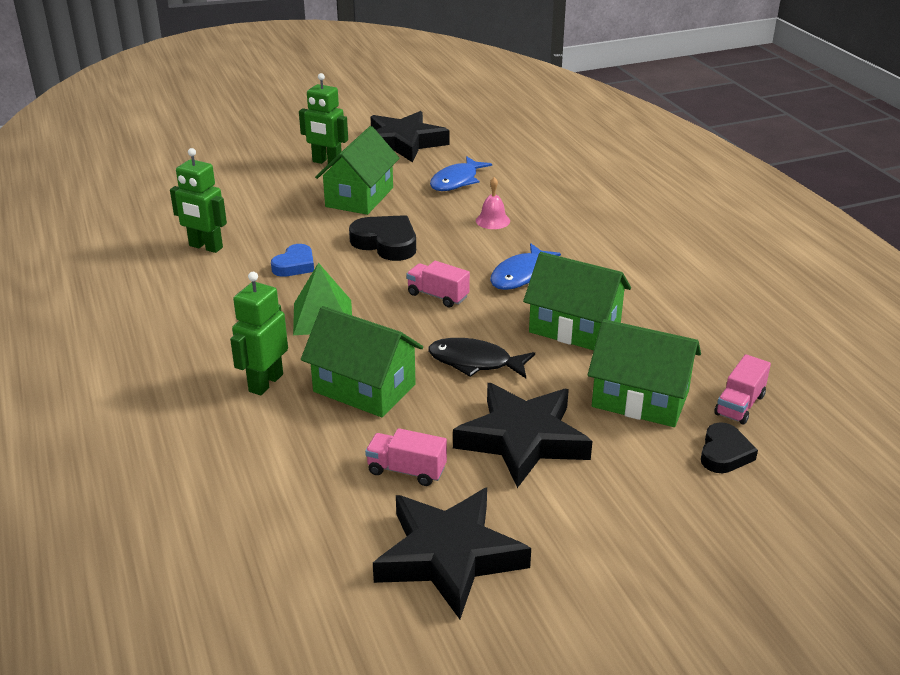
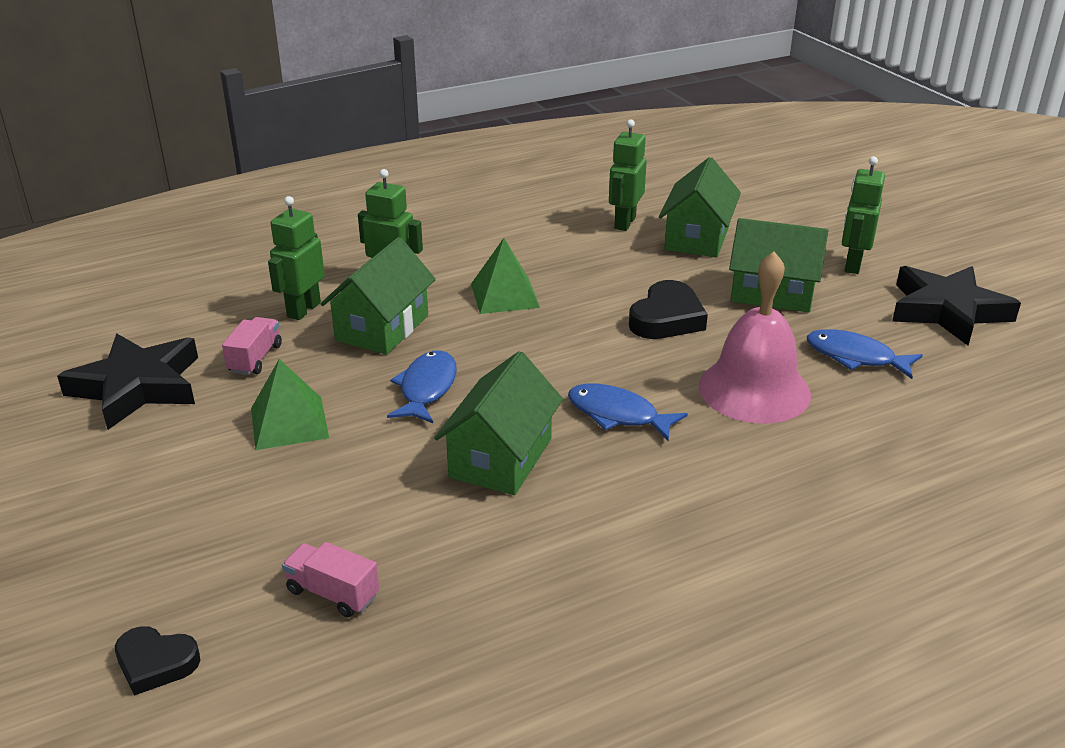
camera: 85 degrees right, 0 degrees up
(295, 265) = (602, 271): blue heart -> none
(312, 442) = (303, 310): none -> green robot
(438, 296) = (557, 358): pink truck -> none
(475, 362) = (426, 388): black fish -> blue fish
(493, 221) = (754, 390): pink bell -> pink bell, size x2.38
(523, 439) = (289, 423): black star -> green pyramid
(640, 399) = (351, 507): green house -> green house (697, 238)
(724, 453) = (240, 570): black heart -> black heart (156, 663)

